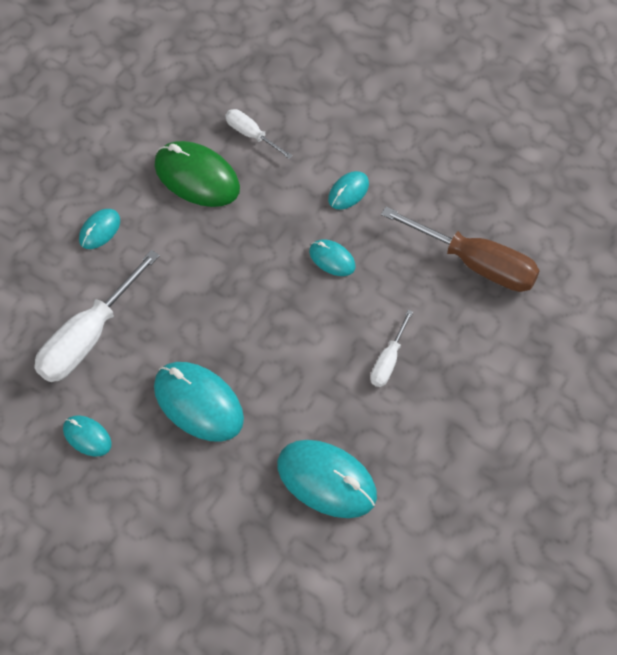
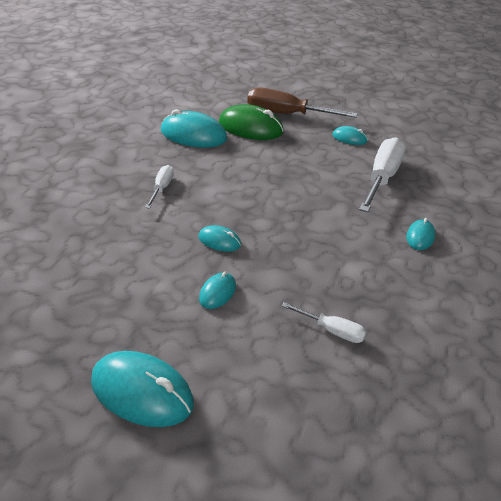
camera: 165 degrees right, 20 degrees down
(197, 177) = (364, 285): green mouse -> green mouse (250, 128)
(198, 403) = (288, 157): turquoise mouse -> turquoise mouse (142, 392)
(477, 264) = (90, 252): brown screwdriver -> brown screwdriver (286, 114)

